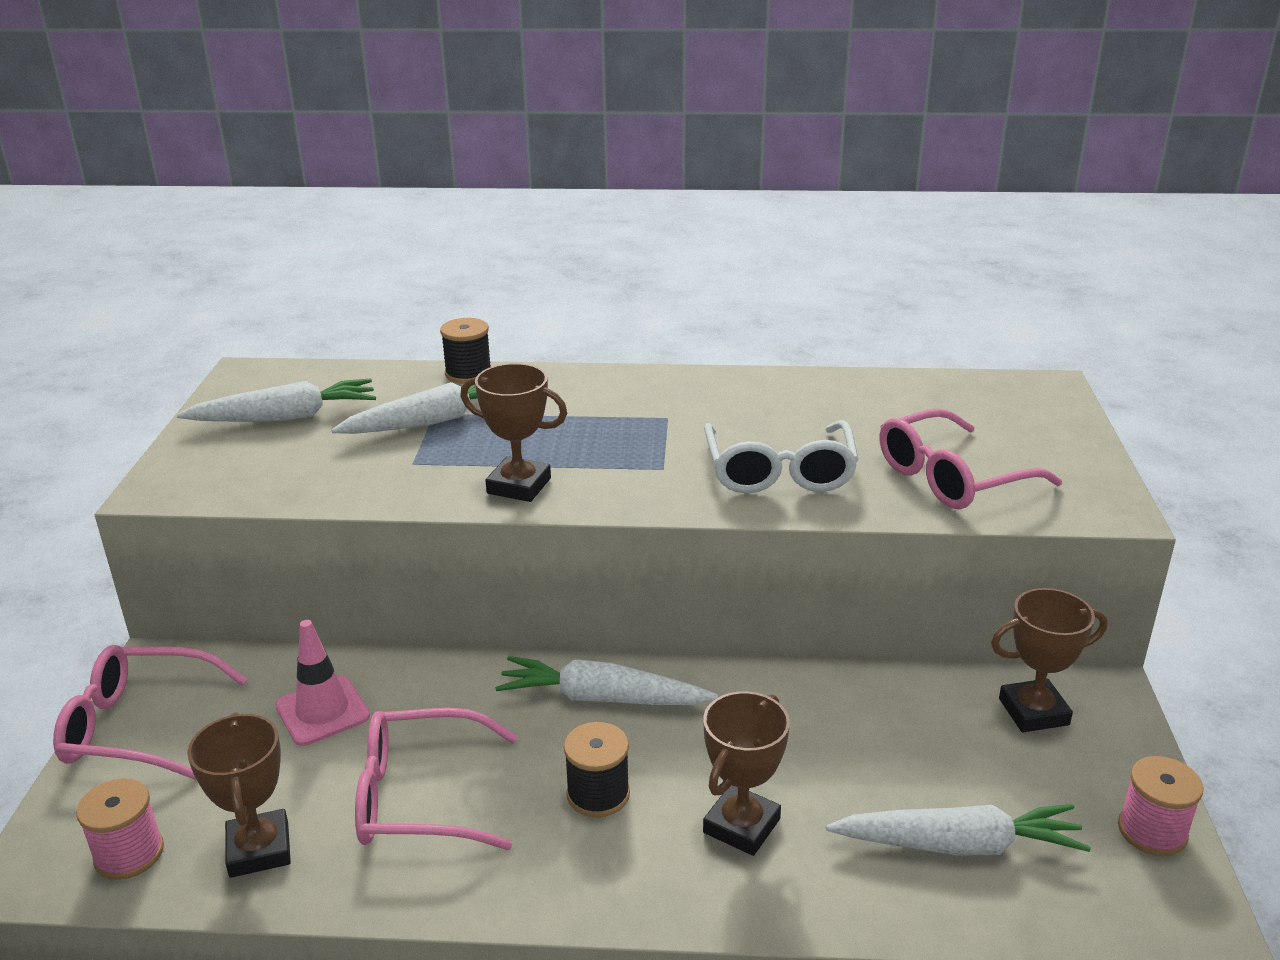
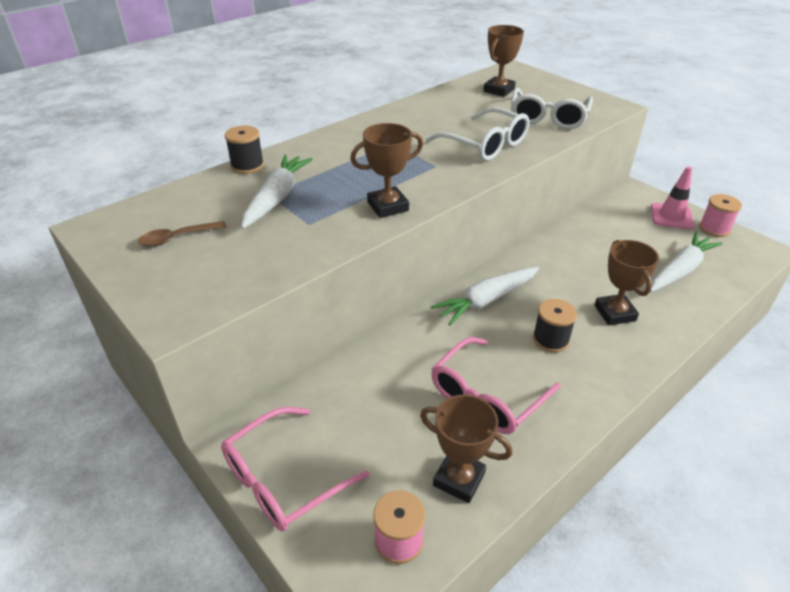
camera: 45 degrees left, 10 degrees up
(286, 417) = (177, 238): white carrot -> brown spoon
(322, 711) = (373, 395): pink traffic cone -> pink traffic cone (671, 216)
(952, 477) = (548, 117): pink glasses -> white glasses
(1033, 712) = (627, 210): brown trophy -> brown trophy (499, 90)

